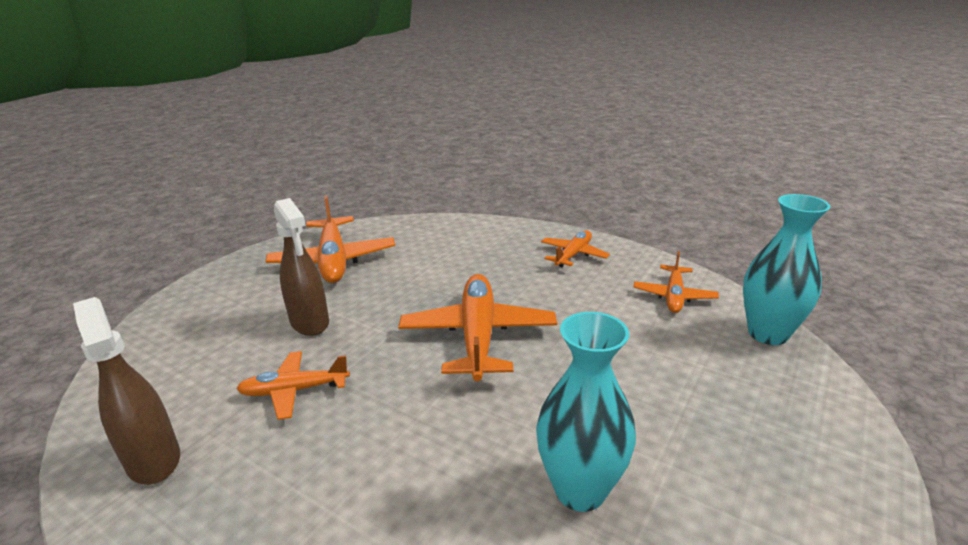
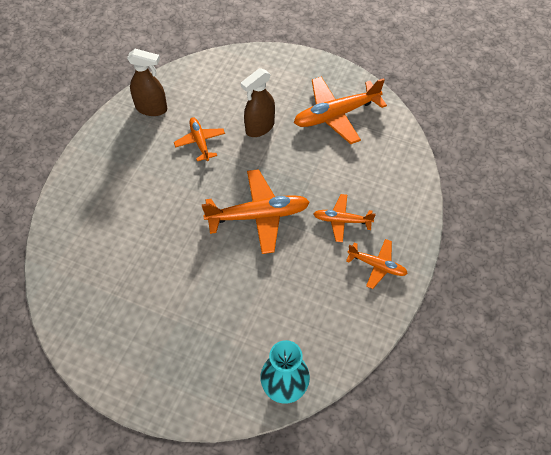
camera: 80 degrees right, 30 degrees up
(153, 460) = (151, 108): brown spray bottle -> brown spray bottle turned 60 degrees clockwise
(580, 490) = (144, 274): turquoise vase -> none
(674, 296) = (325, 334): orange plane -> orange plane (342, 220)

